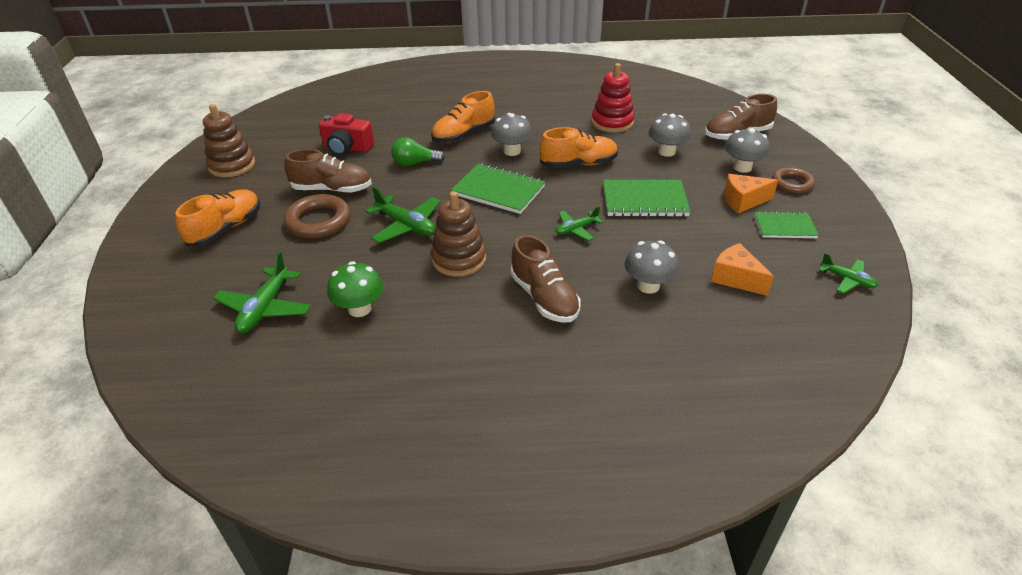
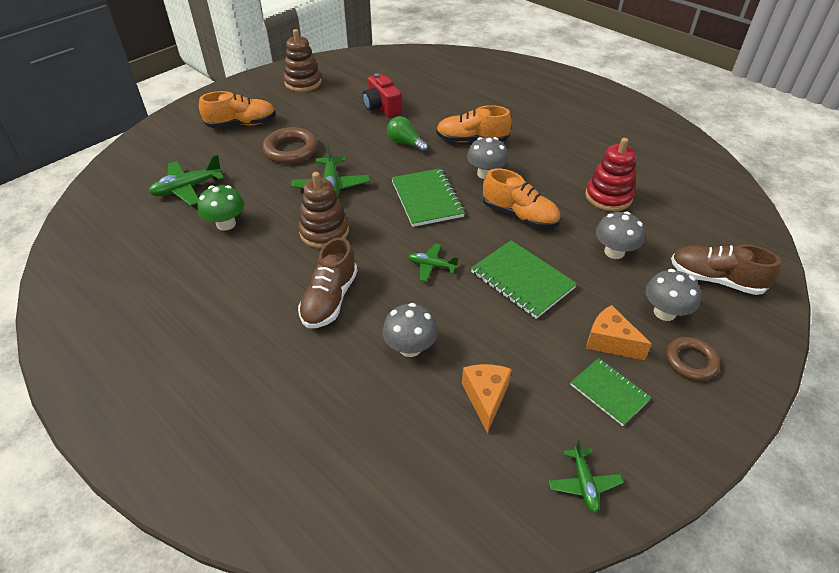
camera: 45 degrees right, 5 degrees up
(332, 189) = (330, 132): brown shoe -> none

